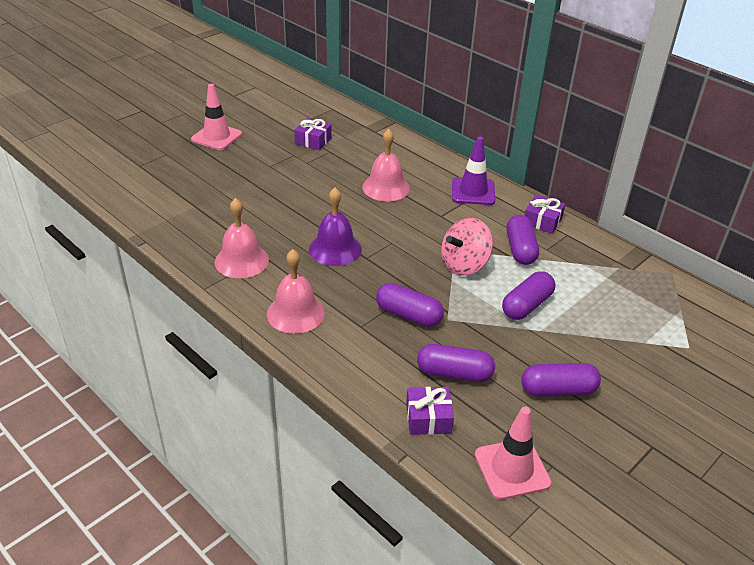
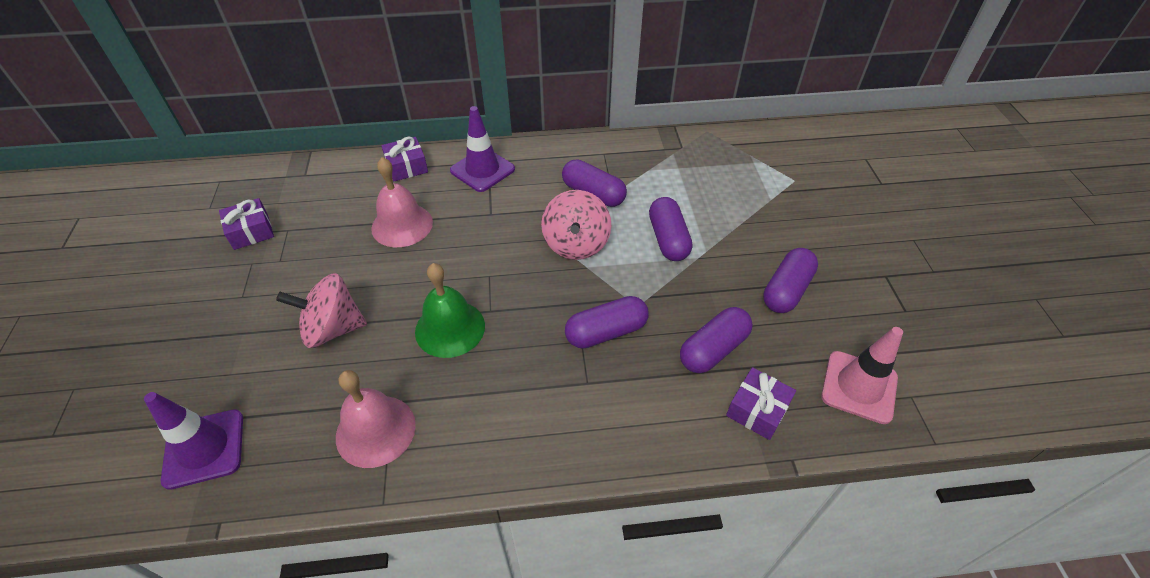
camera: 50 degrees left, 10 degrees up
(176, 212) = (204, 448): none -> purple traffic cone
(217, 137) = (116, 313): pink traffic cone -> none
(285, 207) = (333, 329): none -> pink spinning top
(295, 313) = (515, 430): pink bell -> none
(335, 249) = (450, 328): purple bell -> green bell
(542, 221) = (572, 156): purple gift -> purple gift (407, 167)

